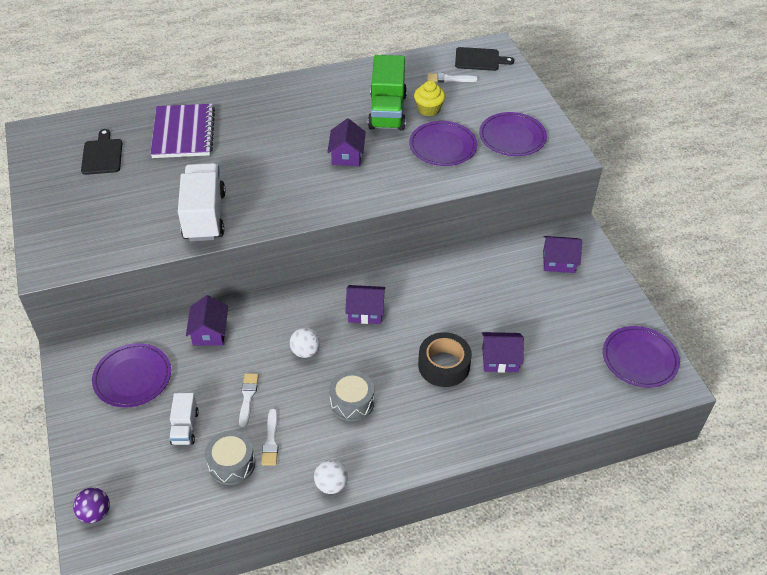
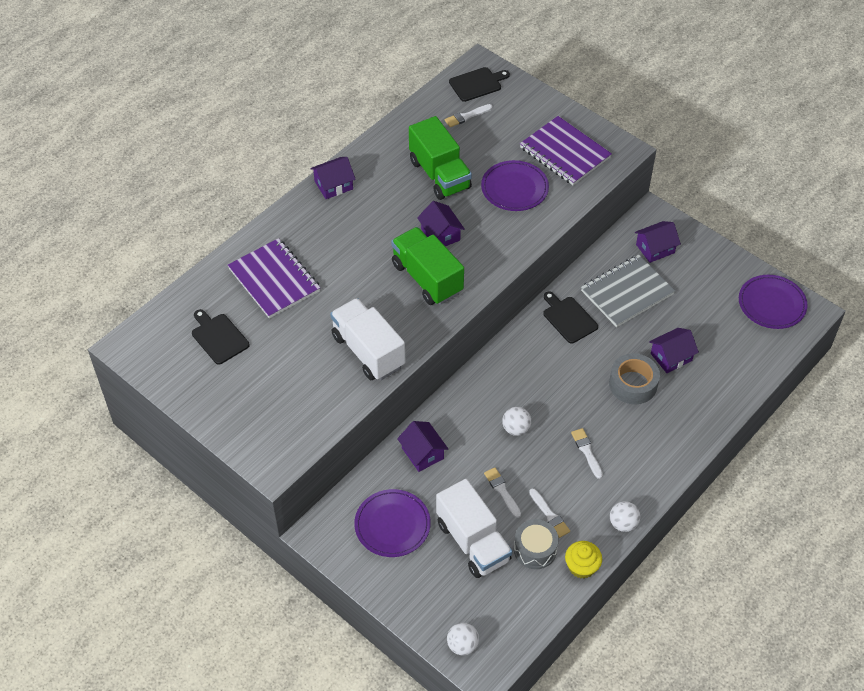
camera: 30 degrees left, 5 degrees up
(95, 513) = (462, 645): purple ball -> white ball
(185, 427) = (473, 542): white truck -> white truck, size x1.90
(305, 183) = (427, 278): none -> green truck
(352, 402) = (586, 451): grey drum -> white brush
(365, 312) = (536, 369): purple house -> purple house (333, 185)
(428, 109) = (473, 156): yellow cupcake -> yellow cupcake (581, 567)
(430, 283) = (568, 318): none -> black cutting board
(444, 365) = (633, 384): black tape -> grey tape
(502, 286) = (627, 292): none -> grey notebook
(512, 137) = (565, 153): purple plate -> purple notebook

